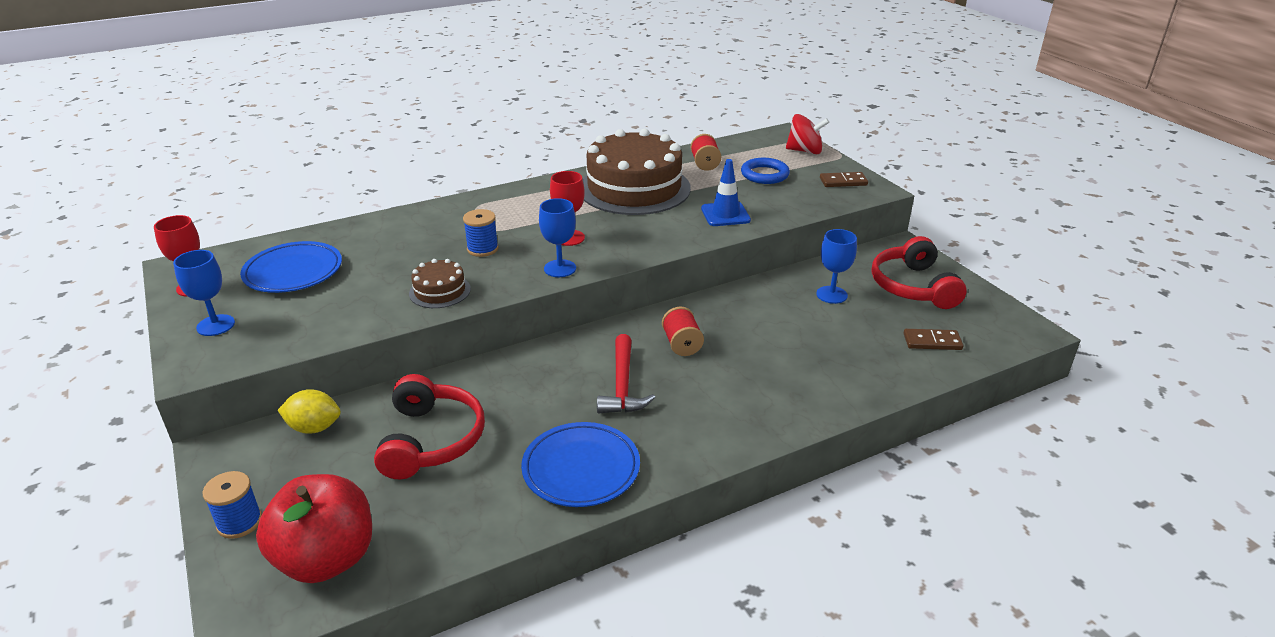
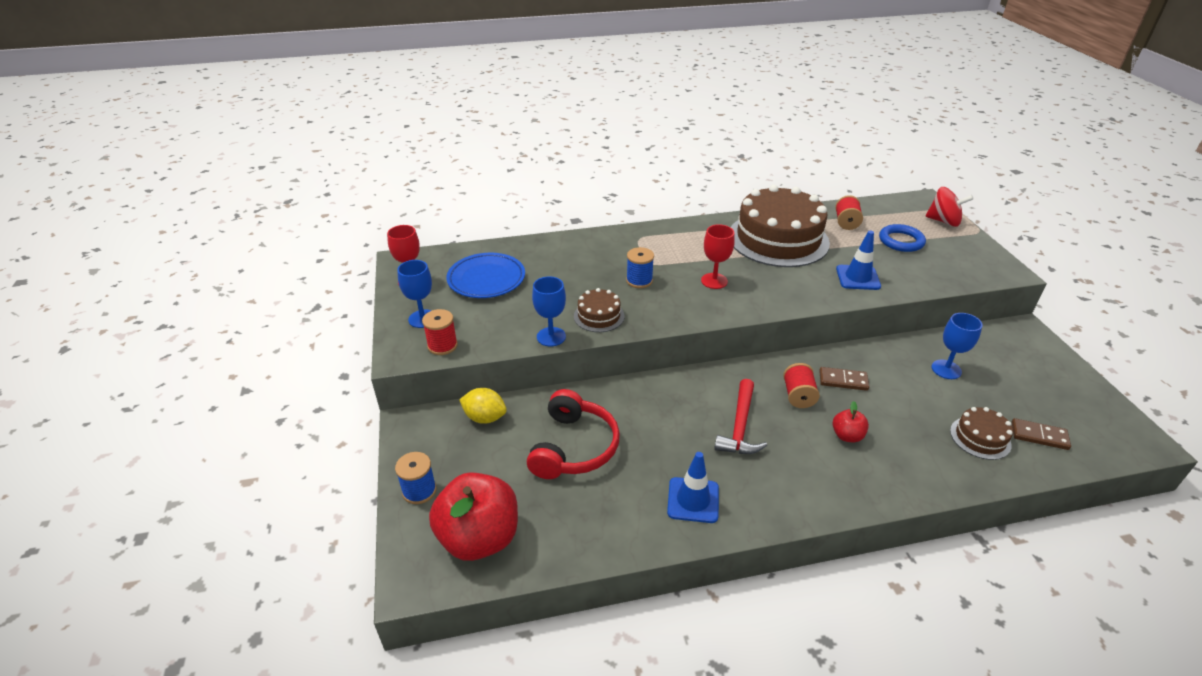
camera: 15 degrees right, 5 degrees up
(246, 350) = (442, 345): none -> red spool
(560, 268) = (702, 310): blue goblet -> blue goblet (551, 337)
(581, 469) = (693, 500): blue plate -> blue traffic cone
(740, 375) = (847, 436): none -> red apple
(843, 182) = (976, 259): brown domino -> brown domino (843, 380)
(875, 353) = (980, 438): none -> brown cake
(913, 287) = (1029, 374): red headphones -> none

